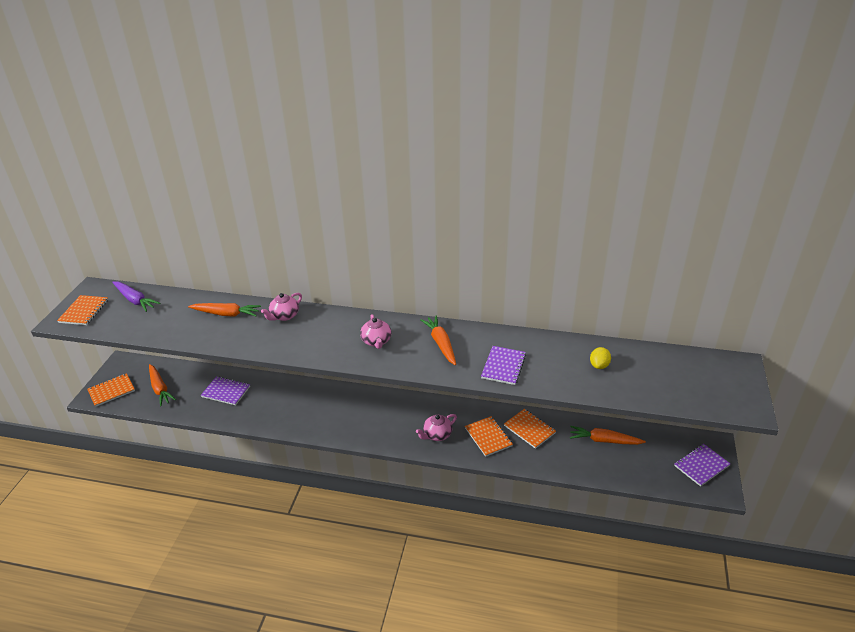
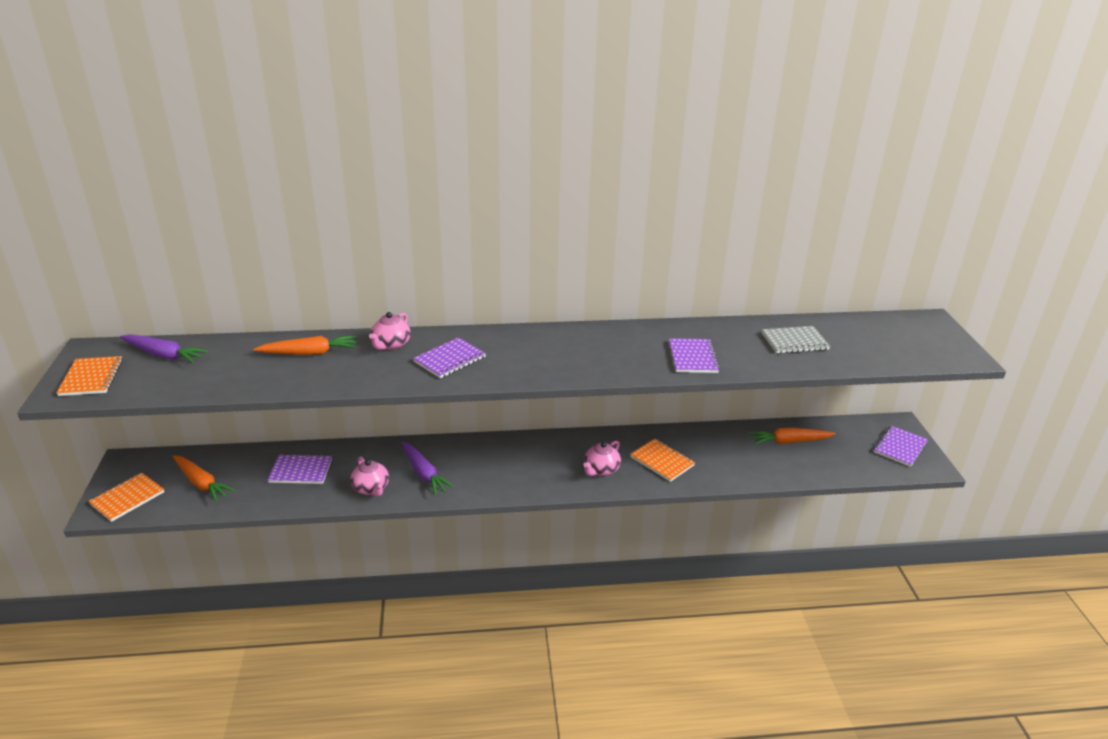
camera: 20 degrees left, 5 degrees down
(307, 411) = (424, 473): none -> purple carrot
(318, 336) = (449, 359): none -> purple notebook
(376, 341) = (527, 354): pink teapot -> pink teapot (371, 488)
(441, 344) = (606, 346): orange carrot -> none
(529, 429) = (703, 445): orange notebook -> none
(599, 365) = (794, 341): yellow lemon -> grey notebook

